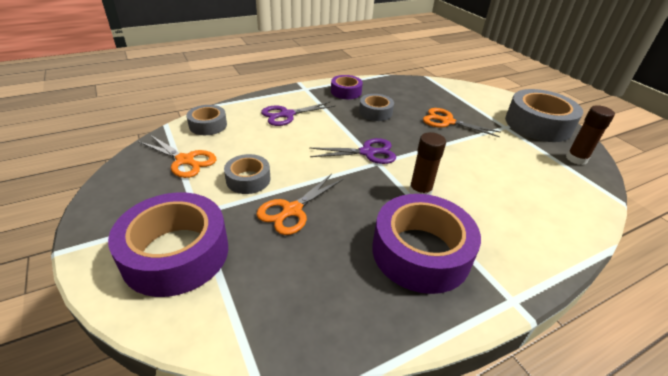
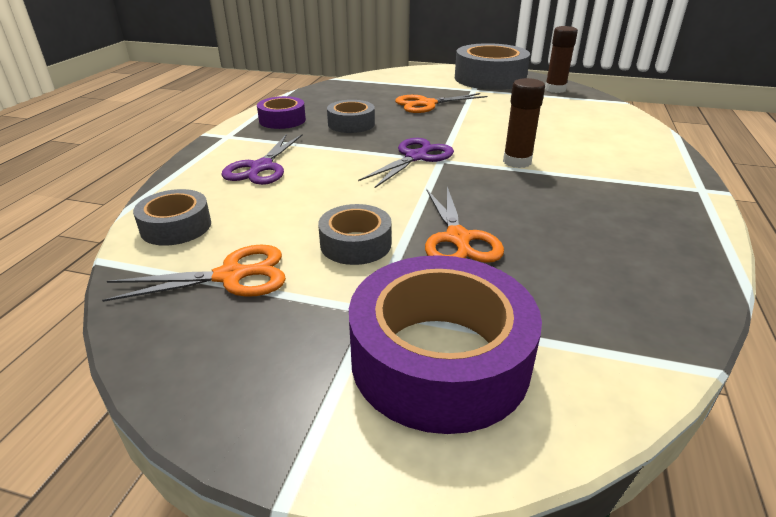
camera: 45 degrees left, 5 degrees down
(420, 252) = (605, 199): purple tape -> none

